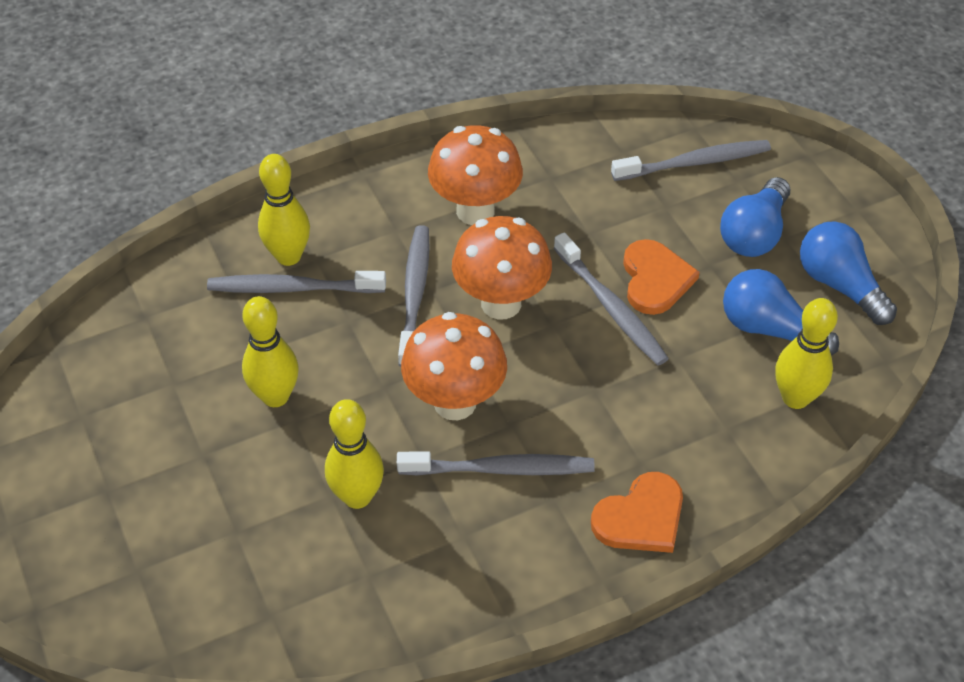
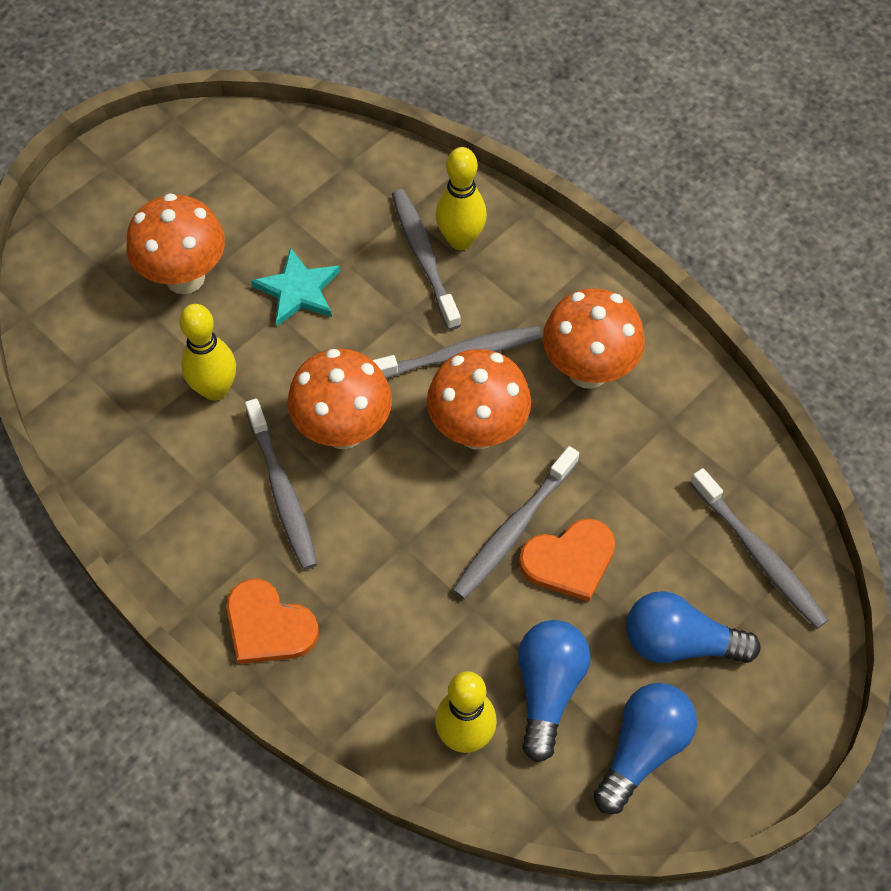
camera: 70 degrees right, 10 degrees up
(204, 490) = (185, 277): none -> orange mushroom
(275, 396) = (298, 290): yellow bowling pin -> turquoise star

